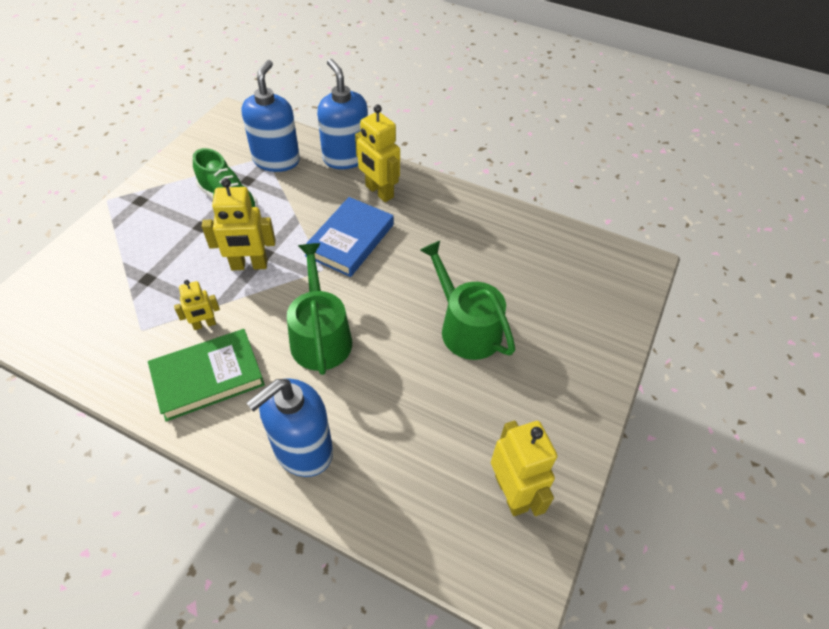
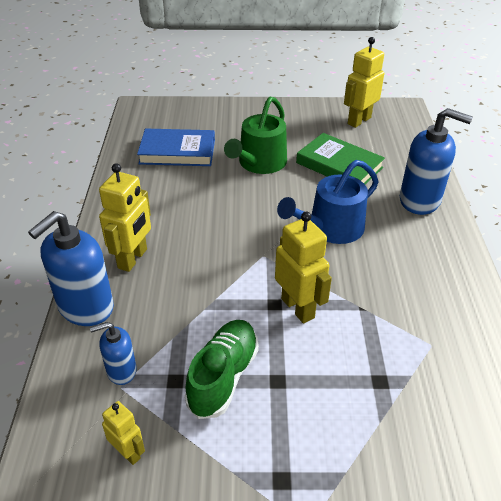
camera: 115 degrees left, 10 degrees down
(204, 324) = (385, 302): yellow robot -> yellow robot (128, 452)
(208, 377) = (424, 272): green book -> green book (339, 165)
(276, 160) = (121, 371): blue soap dispenser -> blue soap dispenser, size x0.54
(320, 336) = (331, 228): green watering can -> blue watering can
(350, 240) = (214, 253): blue book -> blue book (177, 152)

